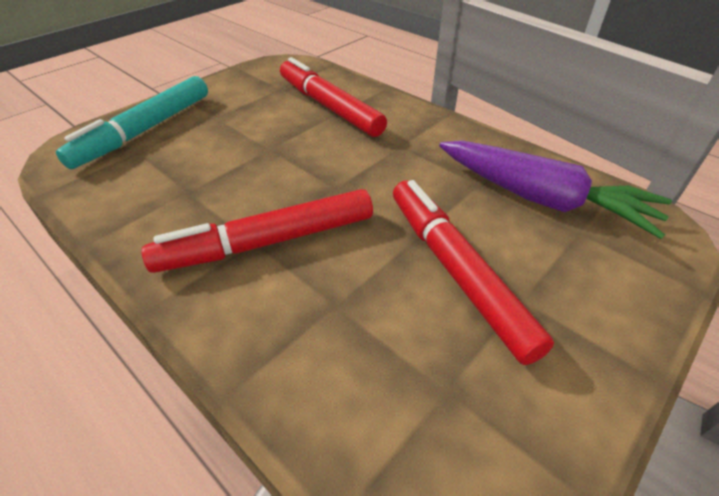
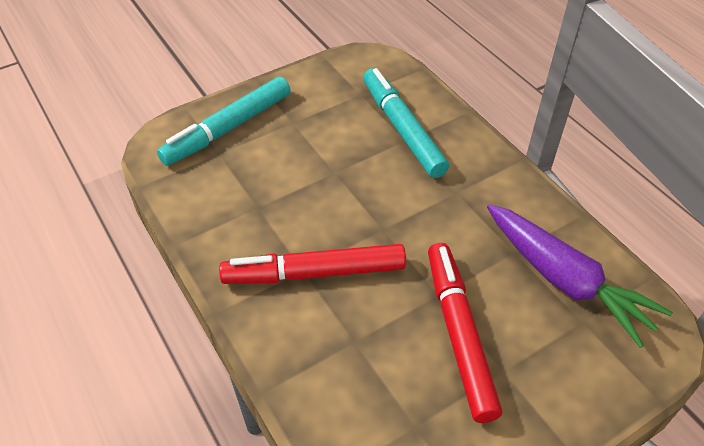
camera: 15 degrees right, 5 degrees up
(329, 107) = (402, 129): red marker -> turquoise marker

